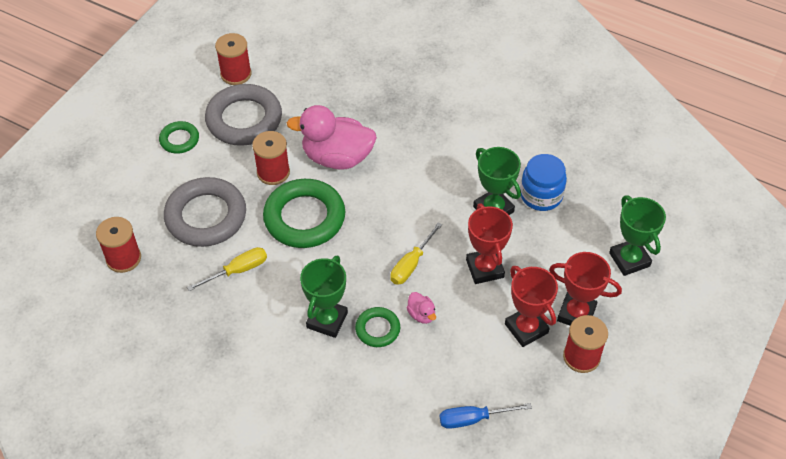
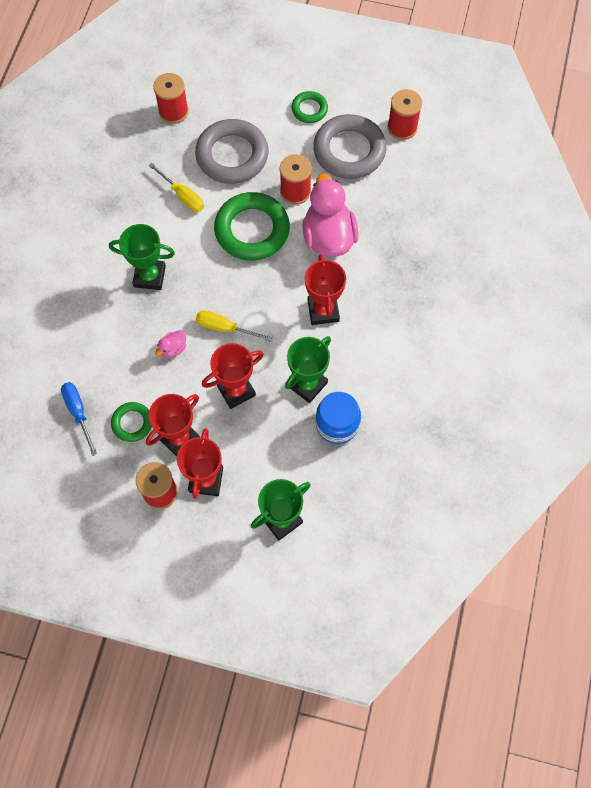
camera: 75 degrees right, 15 degrees up
(377, 329) = (150, 317): green ring -> green ring (132, 423)
(417, 180) = (323, 311): none -> red trophy

